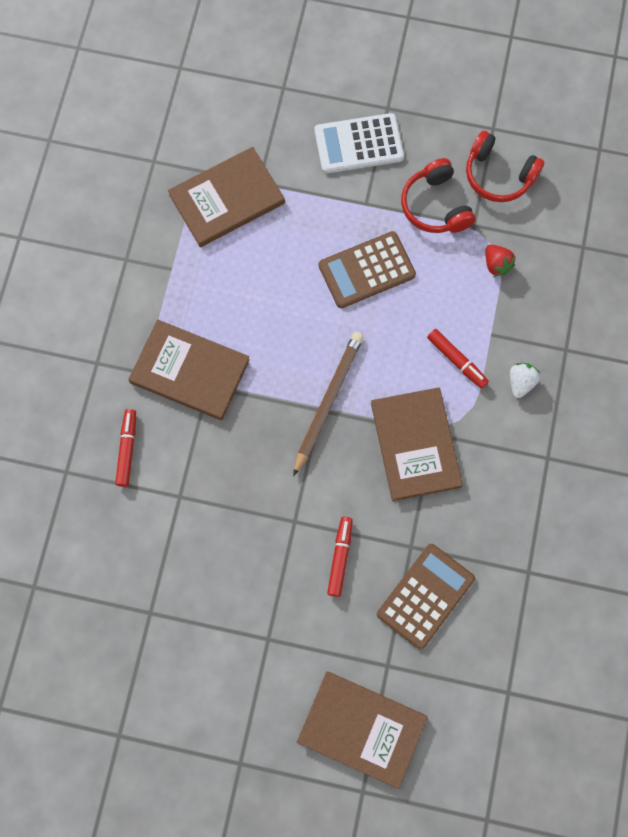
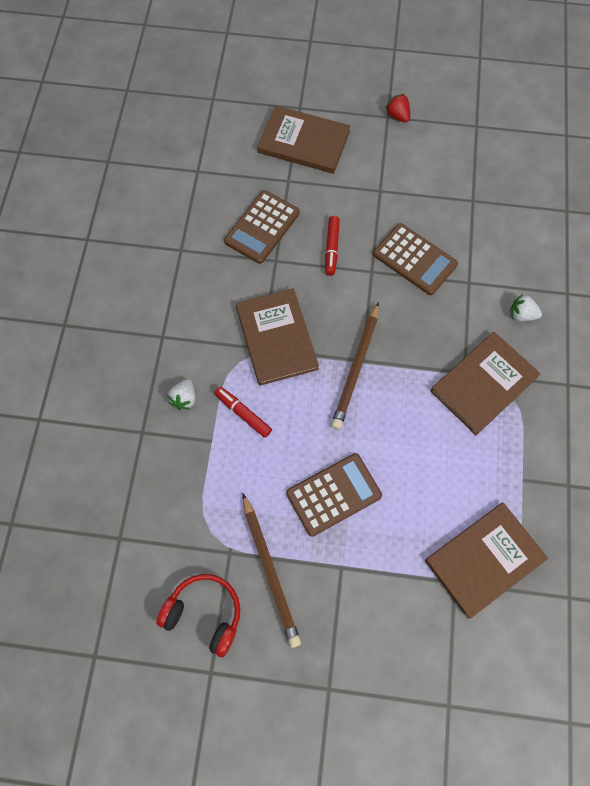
camera: 175 degrees right, 5 degrees down
(127, 449) = (521, 314): red marker -> white strawberry
(189, 371) = (483, 384): brown book -> brown book turned 60 degrees counterclockwise
(240, 533) = (414, 259): none -> brown calculator
(358, 144) = (356, 638): white calculator -> none
(435, 206) = (270, 571): red headphones -> brown pencil
(496, 264) = (206, 511): red strawberry -> red strawberry (397, 116)

